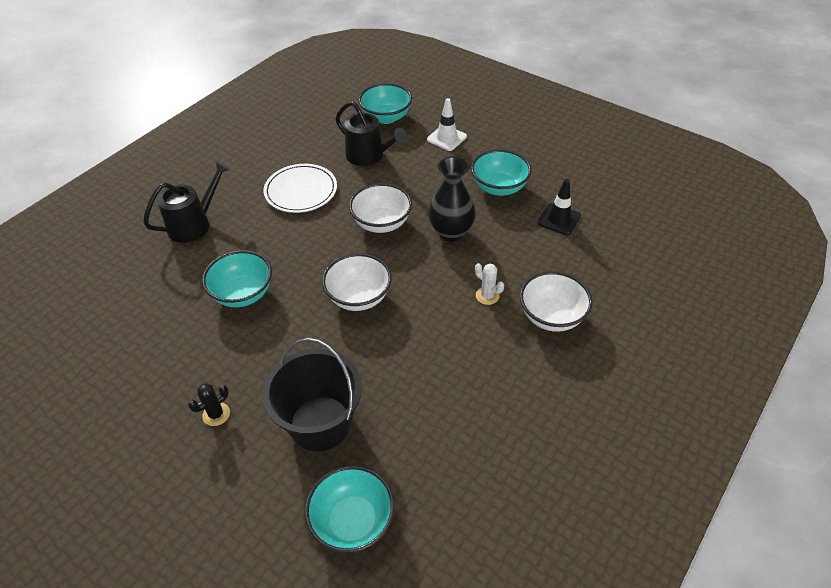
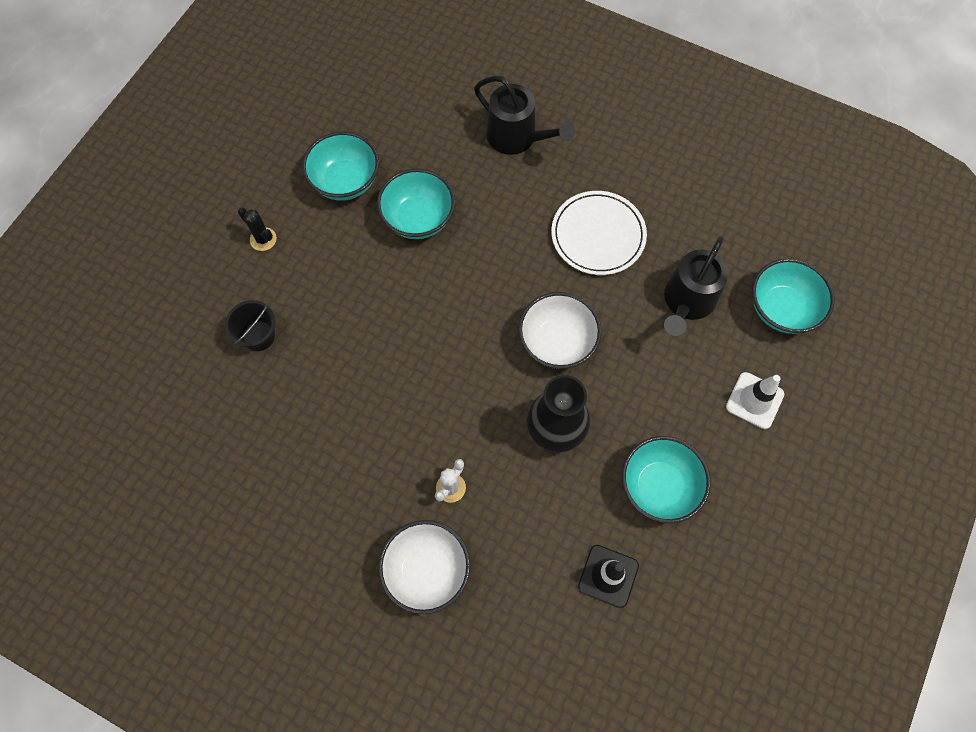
camera: 80 degrees right, 20 degrees up
(320, 423) = (258, 336): black bucket -> black bucket, size x0.52
(352, 521) = (155, 388): turquoise bowl -> turquoise bowl (345, 181)
(359, 297) = (429, 339): white bowl -> none

